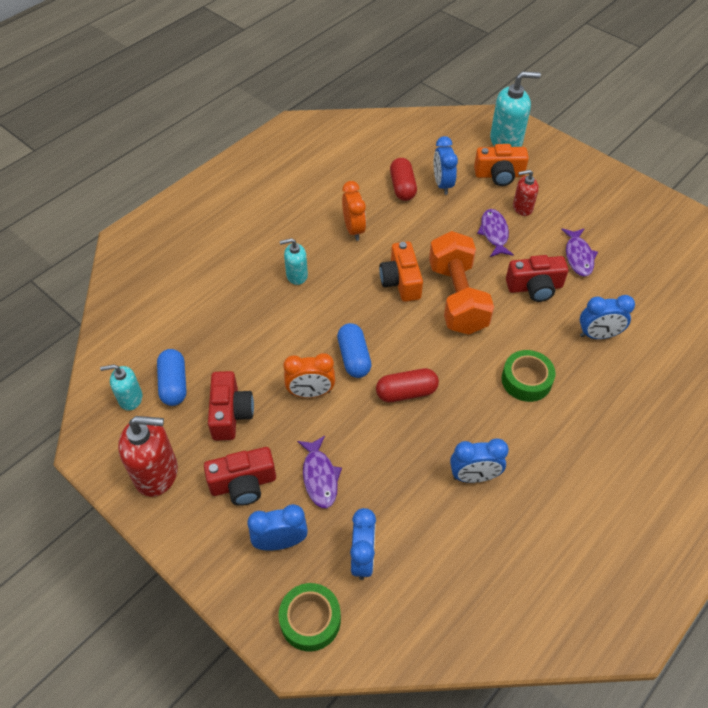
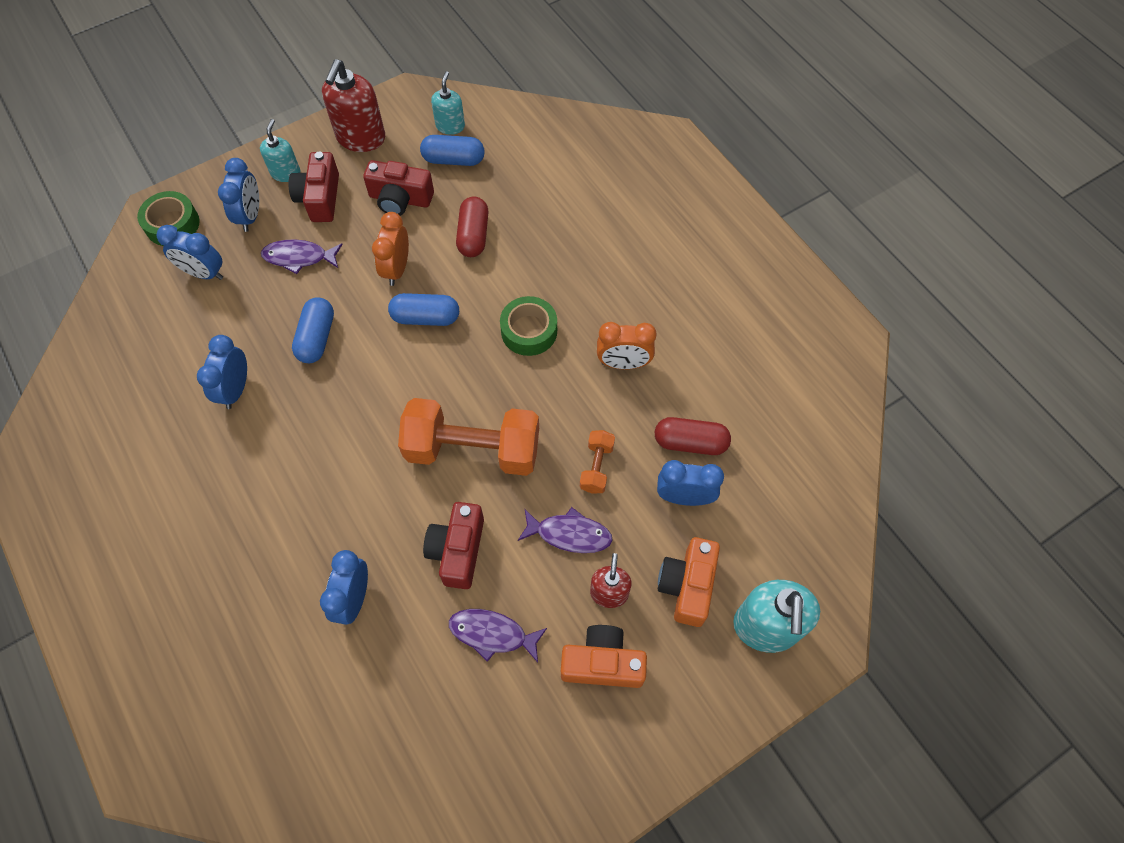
camera: 105 degrees right, 10 degrees up
(296, 275) = (564, 287): turquoise soap dispenser -> turquoise soap dispenser (286, 173)
(400, 431) = (317, 338): none -> blue capsule
(401, 281) = (520, 394): orange camera -> orange camera (602, 663)
(406, 392) = (361, 356): red capsule -> red capsule (473, 235)
(440, 229) = (596, 467): none -> orange dumbbell
(526, 380) = (325, 484): green tape -> green tape (529, 331)

